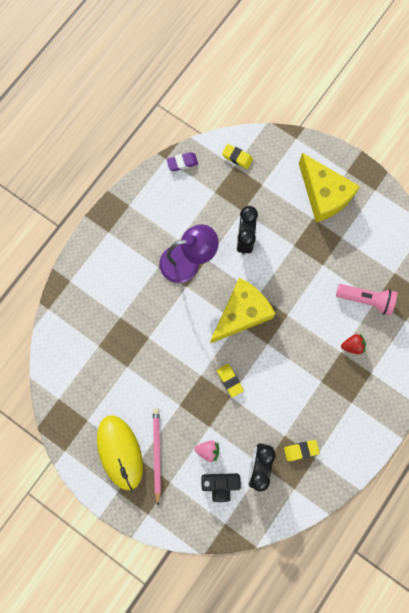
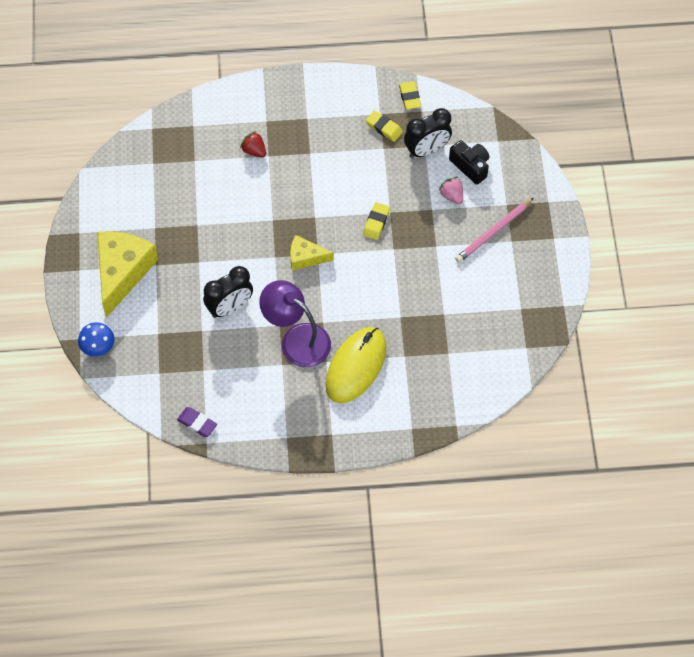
camera: 130 degrees left, 15 degrees down
(120, 452) = (521, 261): yellow mouse -> yellow mouse (356, 366)
(237, 157) = (147, 377): yellow eraser -> yellow eraser (409, 97)
(241, 313) = (306, 257): yellow cheese -> yellow cheese, size x0.53
(281, 145) = (98, 347): none -> blue mushroom
(365, 300) = (200, 168): pink flashlight -> none

